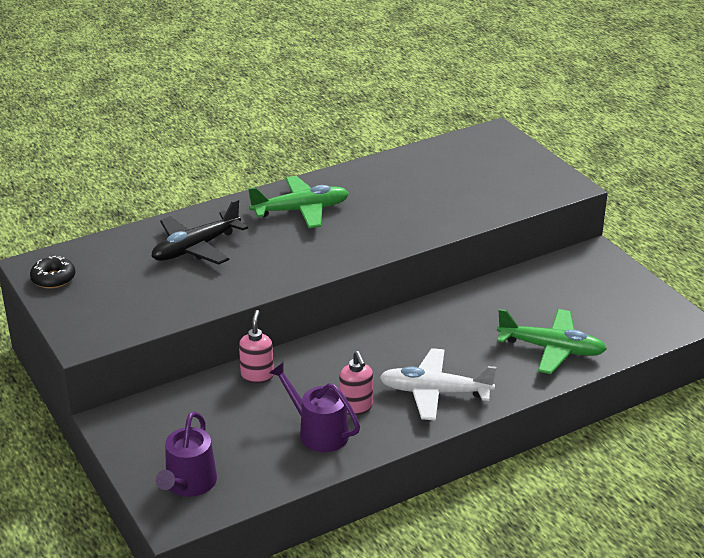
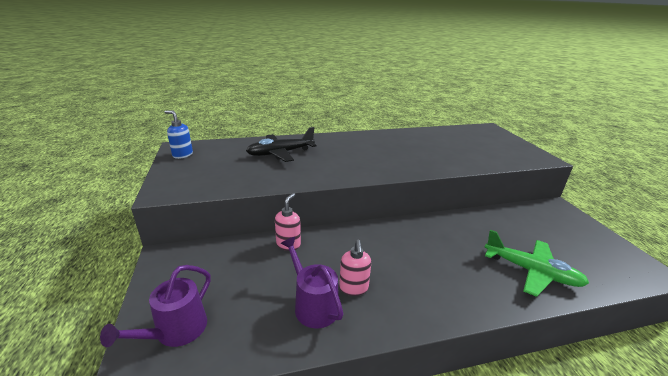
camera: 15 degrees right, 5 degrees down
(53, 278) = (182, 155): black donut -> blue soap dispenser
(301, 210) = (357, 145): green plane -> none
(434, 392) = (424, 289): white plane -> none

